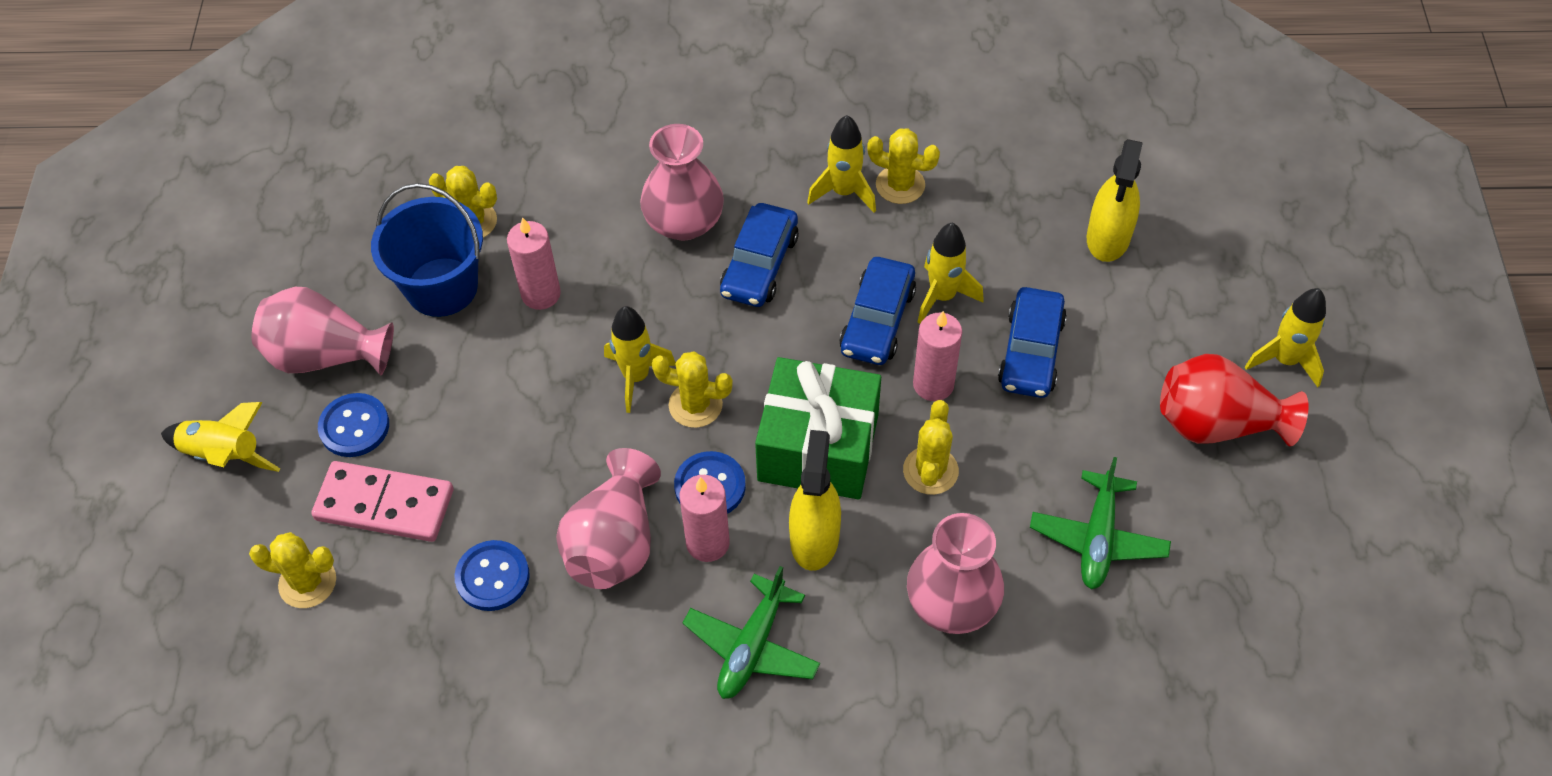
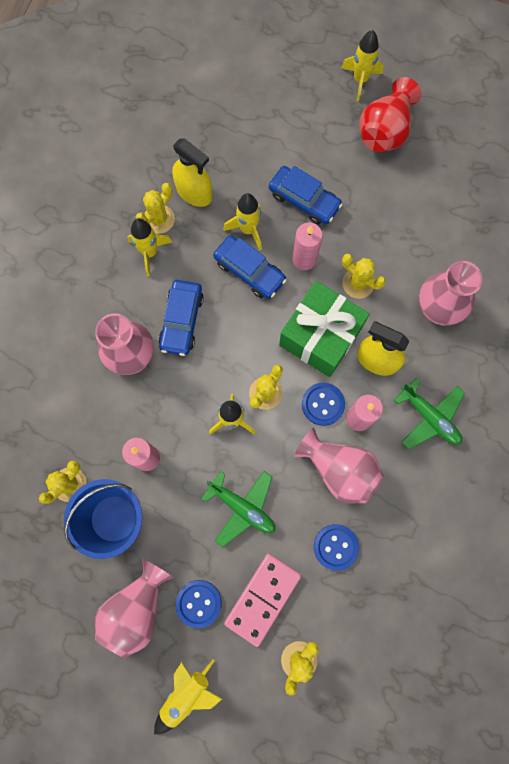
camera: 70 degrees left, 20 degrees up
(759, 265) = (182, 321): blue car -> blue car turned 60 degrees clockwise
(1098, 538) = (429, 219): green plane -> green plane (242, 507)
(1108, 237) = (246, 127): yellow spray bottle -> yellow spray bottle (194, 192)

